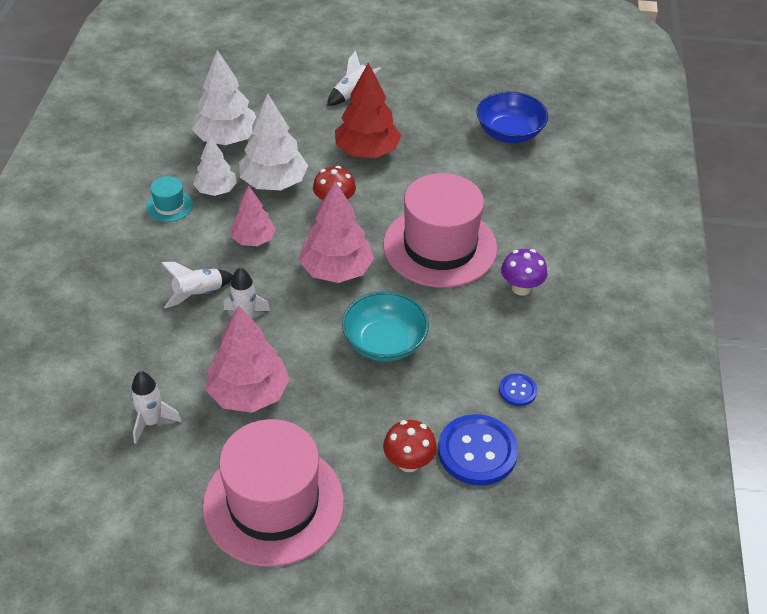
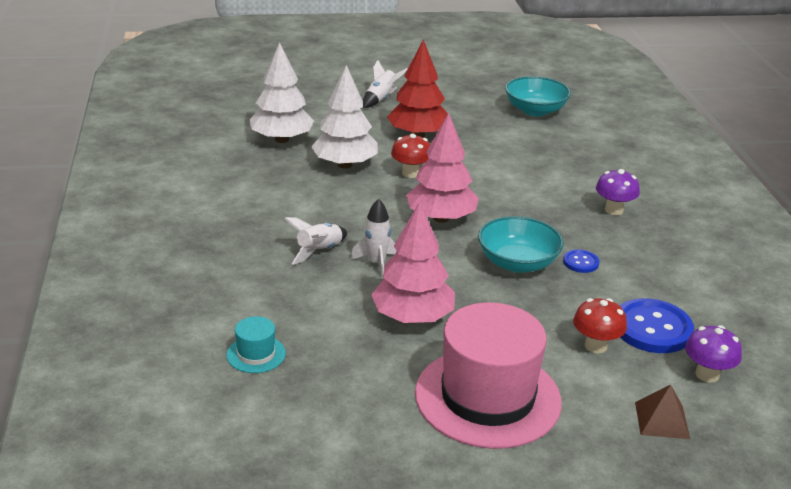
camera: 15 degrees left, 15 degrees down
(152, 422) = (328, 353): white rocket -> none
(169, 206) = (253, 191): turquoise hat -> turquoise hat (256, 354)
(216, 190) = (293, 176): white tree -> none
(253, 239) = (349, 206): pink tree -> none
(426, 565) = (662, 420): none -> brown pyramid
(440, 246) = (524, 191): pink hat -> none
(501, 520) = (707, 374): none -> purple mushroom
(509, 133) = (535, 110): blue bowl -> turquoise bowl
(517, 391) = (658, 280): blue button -> blue button (580, 262)

